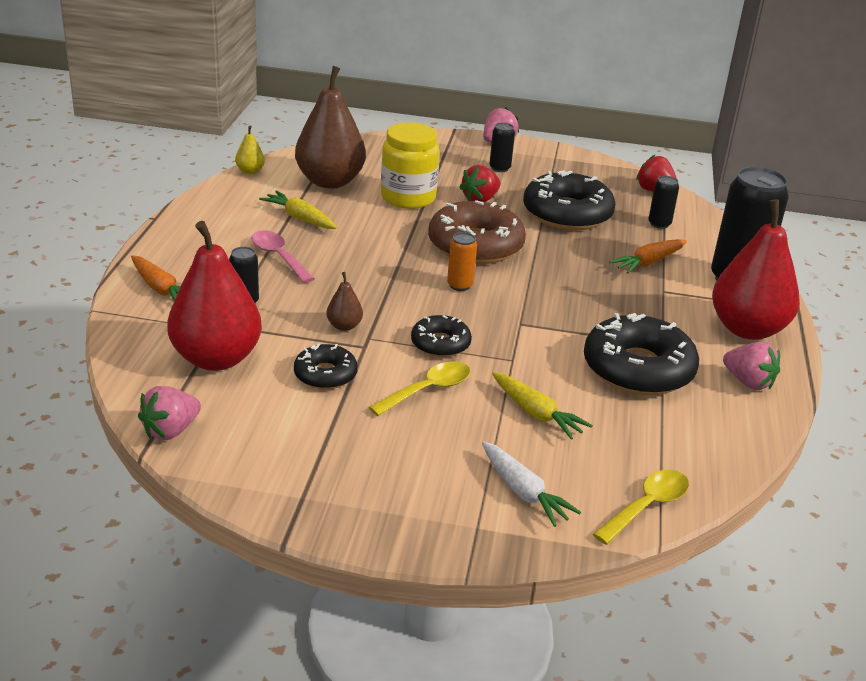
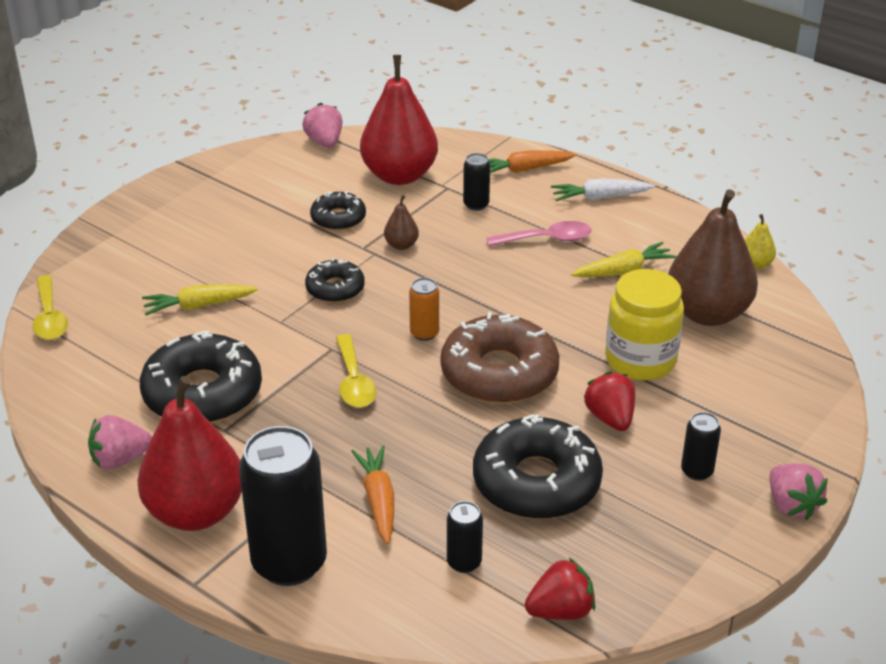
camera: 120 degrees right, 5 degrees up
(428, 390) = (276, 261): yellow spoon -> yellow spoon (354, 381)
(523, 492) = (123, 266): white carrot -> white carrot (600, 197)

